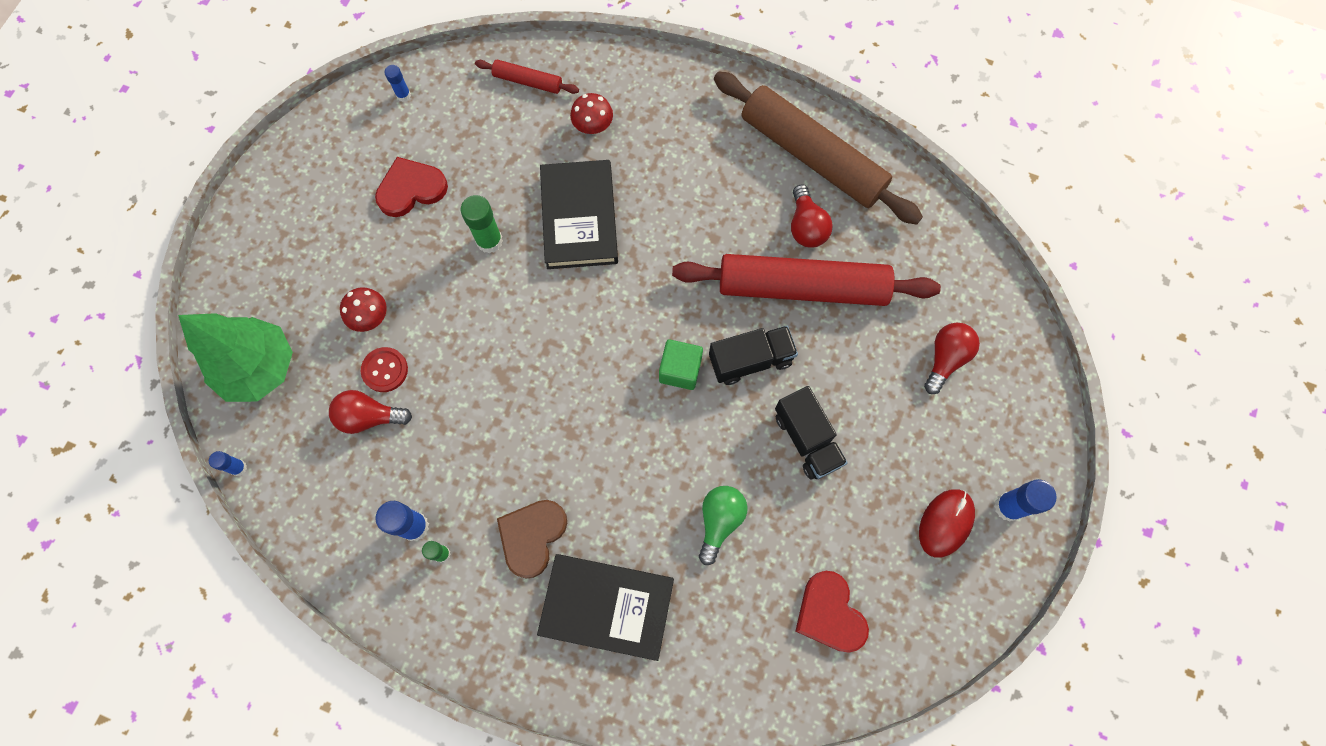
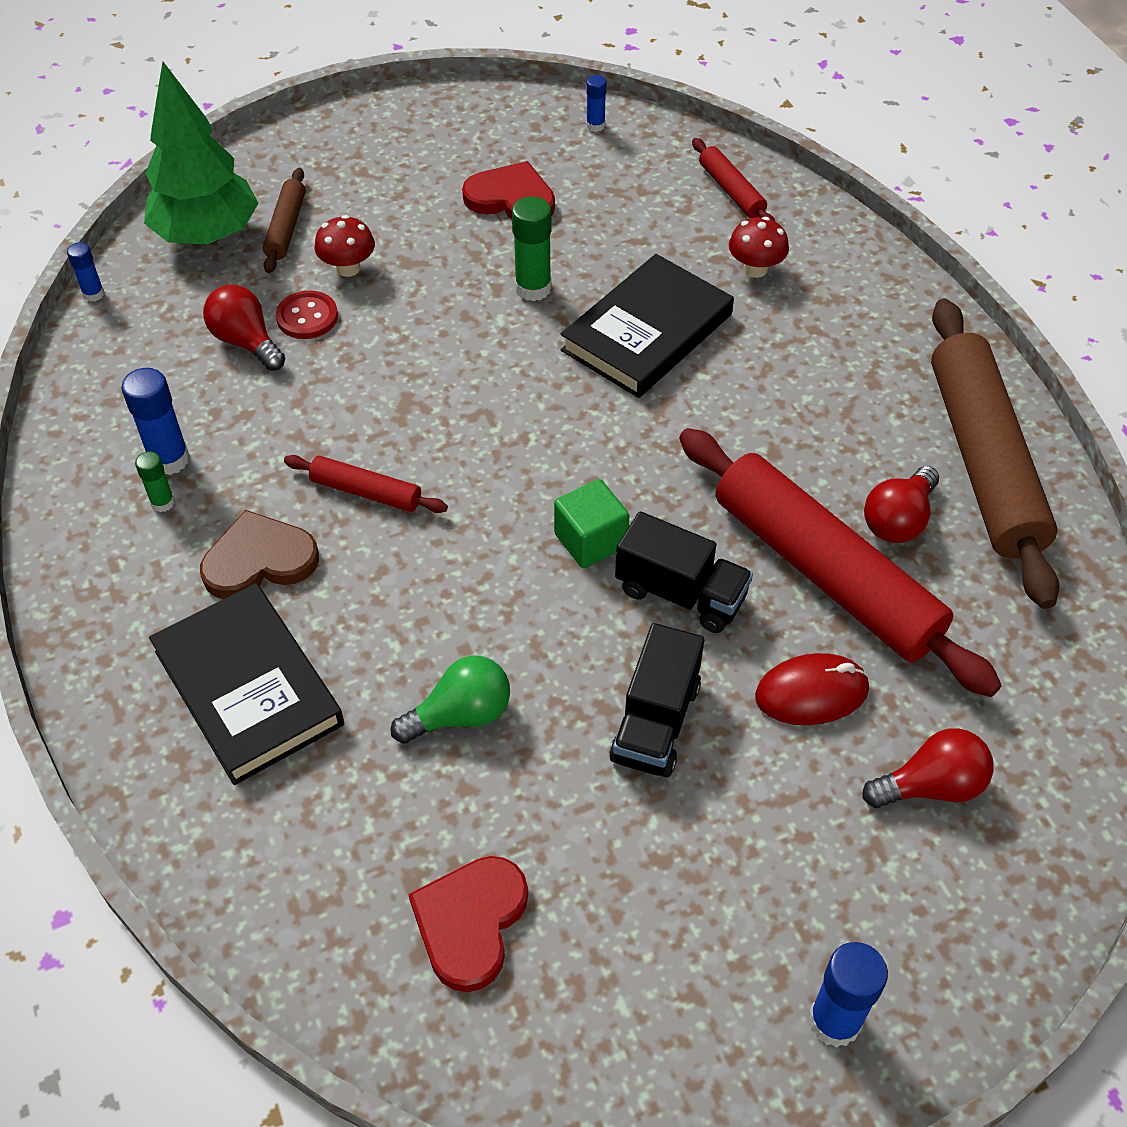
camera: 45 degrees right, 20 degrees down
(301, 322) = (286, 228): none -> brown rolling pin
(541, 446) = (366, 492): none -> red rolling pin
(945, 523) = (727, 961): red mouse -> red mouse (811, 693)

